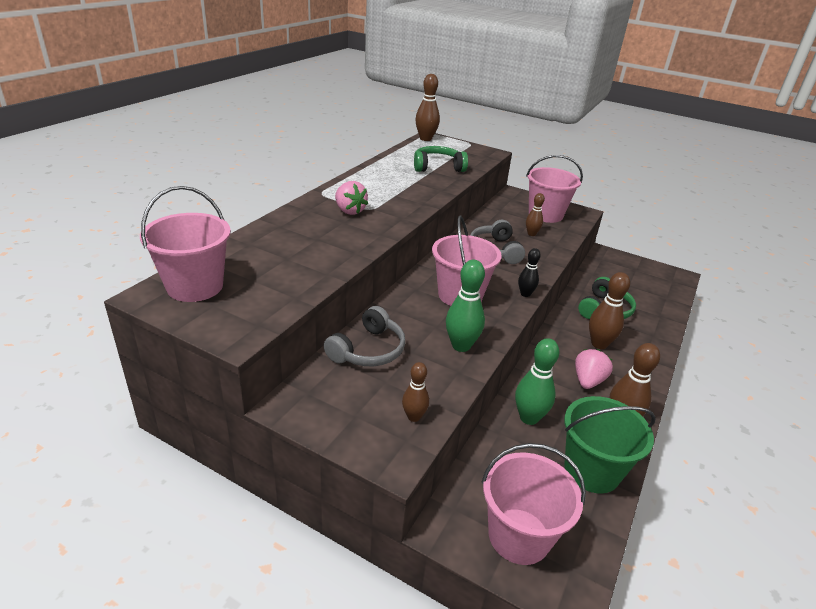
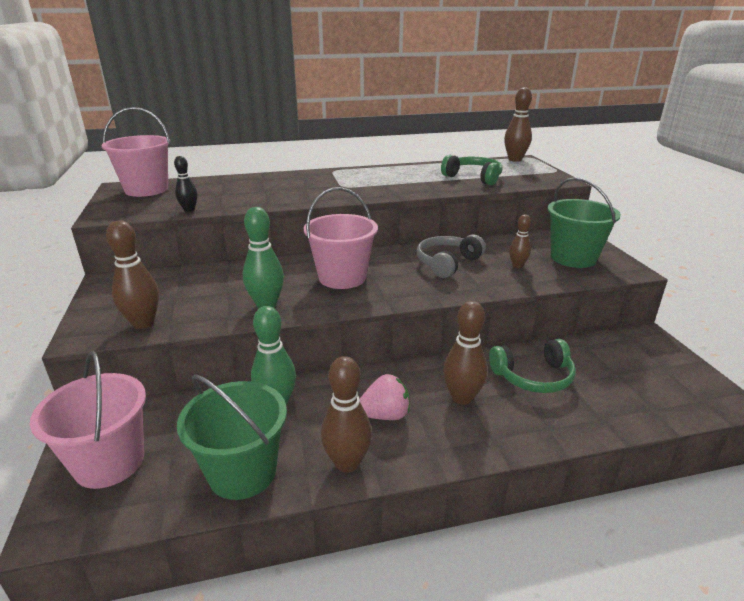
camera: 50 degrees right, 5 degrees down
(349, 211) = (326, 183): pink strawberry -> none
(368, 350) = (207, 277): grey headphones -> none
(414, 417) = (143, 323): brown bowling pin -> brown bowling pin, size x1.65
(525, 294) = (400, 300): black bowling pin -> black bowling pin (189, 210)
(545, 214) = (573, 258): pink bucket -> green bucket

